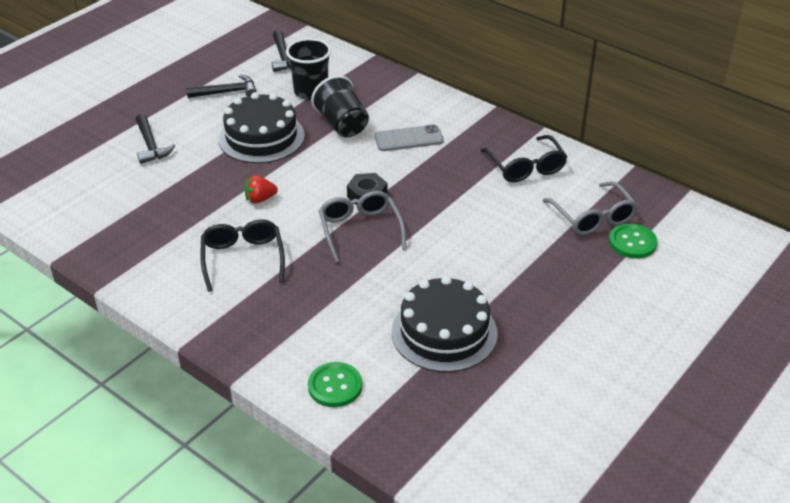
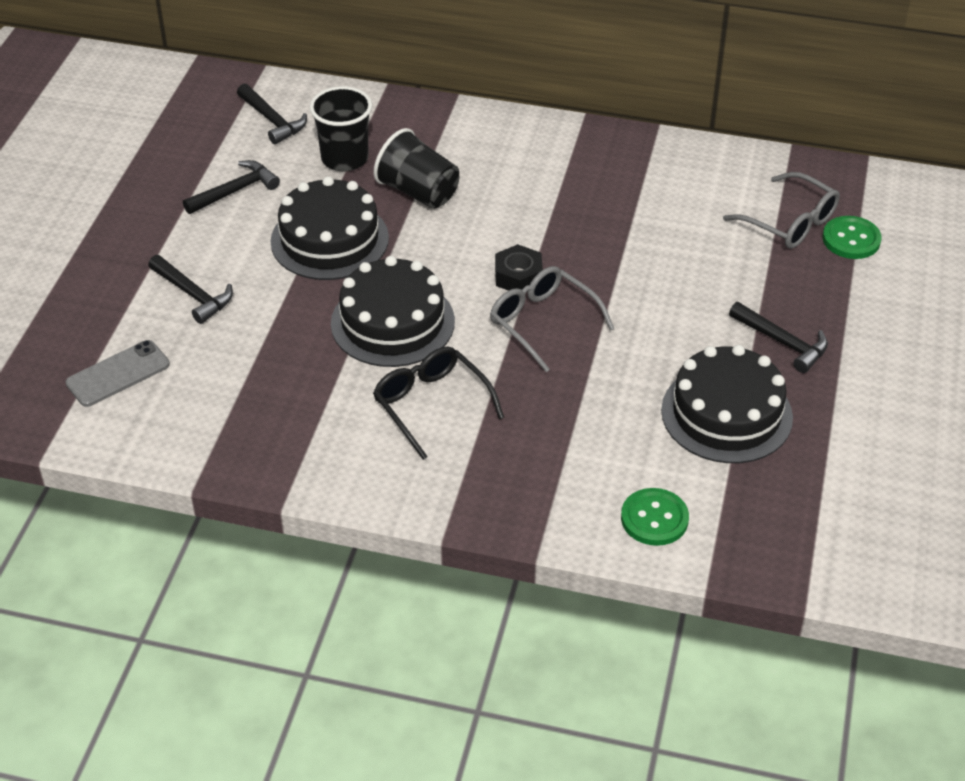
camera: 25 degrees left, 5 degrees up
(260, 199) = (392, 322): red strawberry -> black cake
(408, 139) = (513, 187): grey phone -> grey phone (118, 374)
(524, 297) = (782, 342): none -> black hammer
(526, 167) = (674, 182): black glasses -> none

